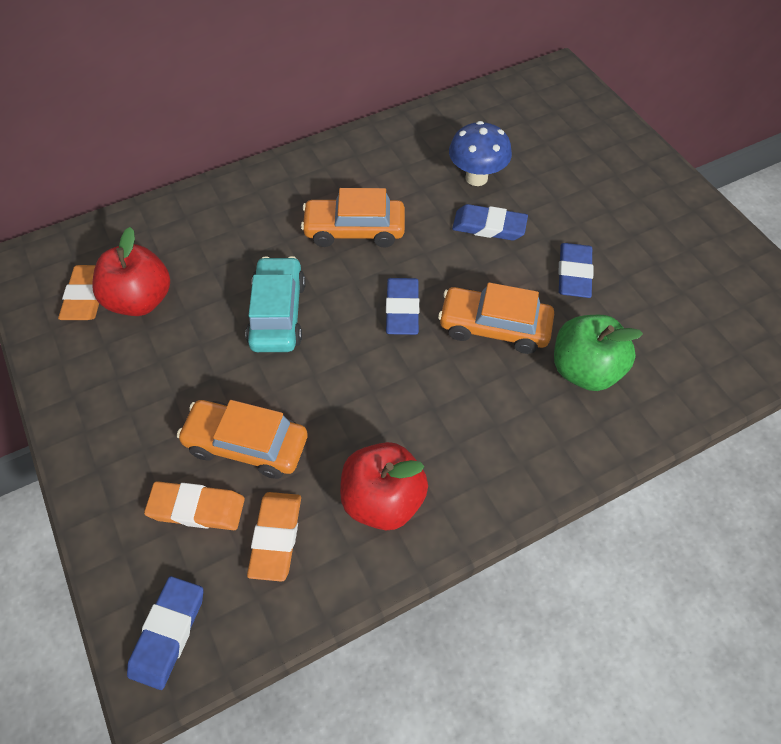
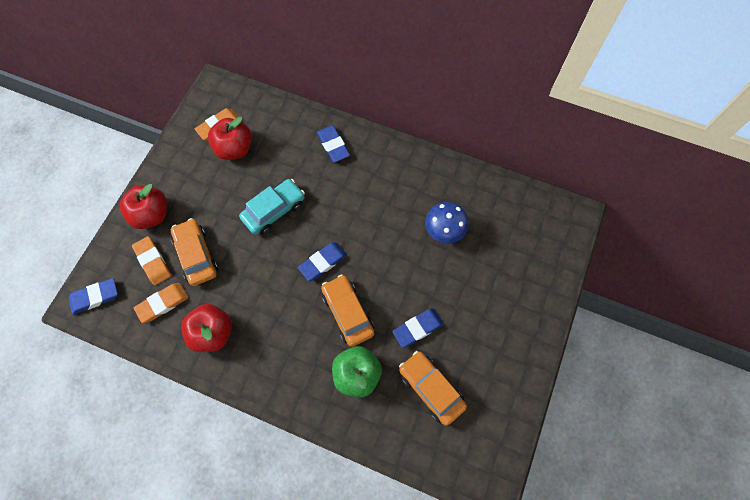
camera: 50 degrees right, 10 degrees up
(121, 462) = (151, 215): none -> red apple
(354, 230) = (353, 202): orange car -> orange car (431, 389)
(489, 226) = (414, 263): blue eraser -> blue eraser (333, 145)

